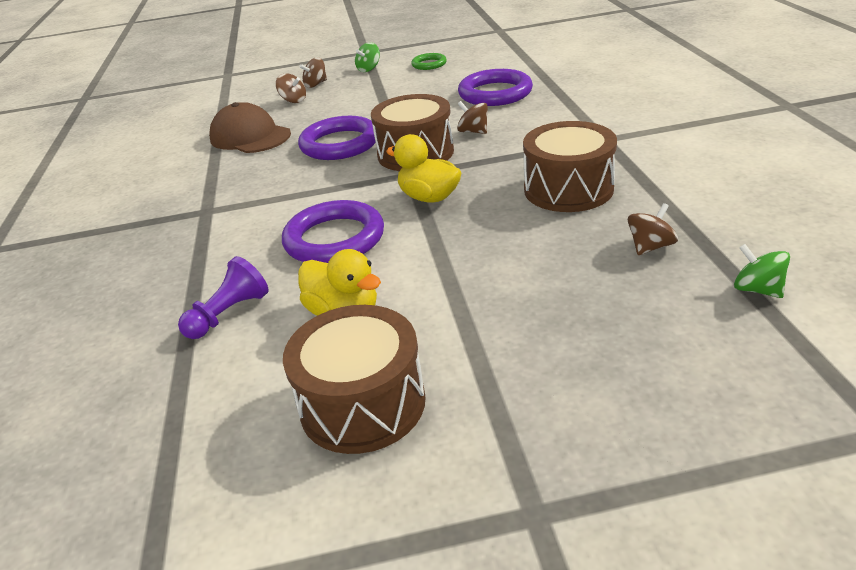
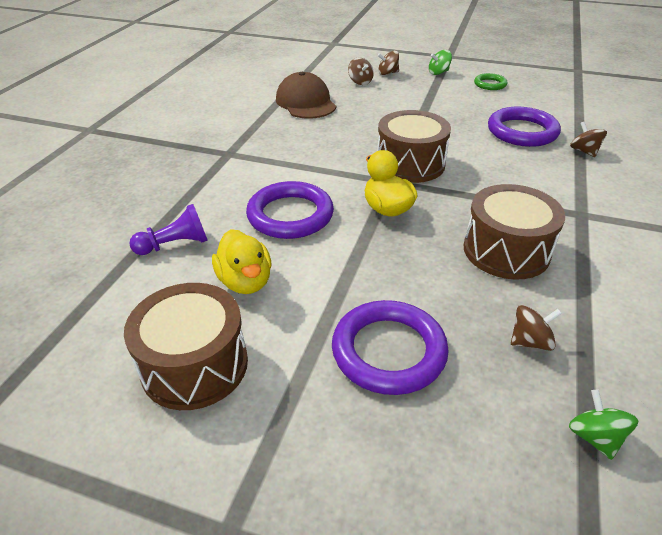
camera: 25 degrees right, 5 degrees up
(340, 144) = (361, 133): purple ring -> purple ring (388, 351)
(473, 131) = (473, 162): brown spinning top -> brown spinning top (584, 151)

